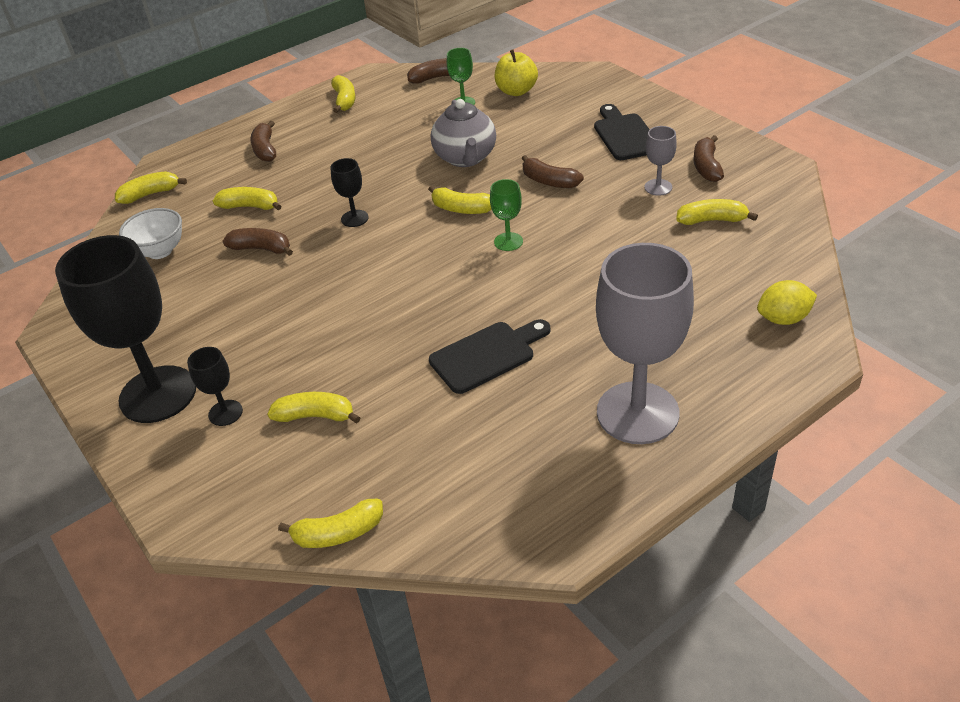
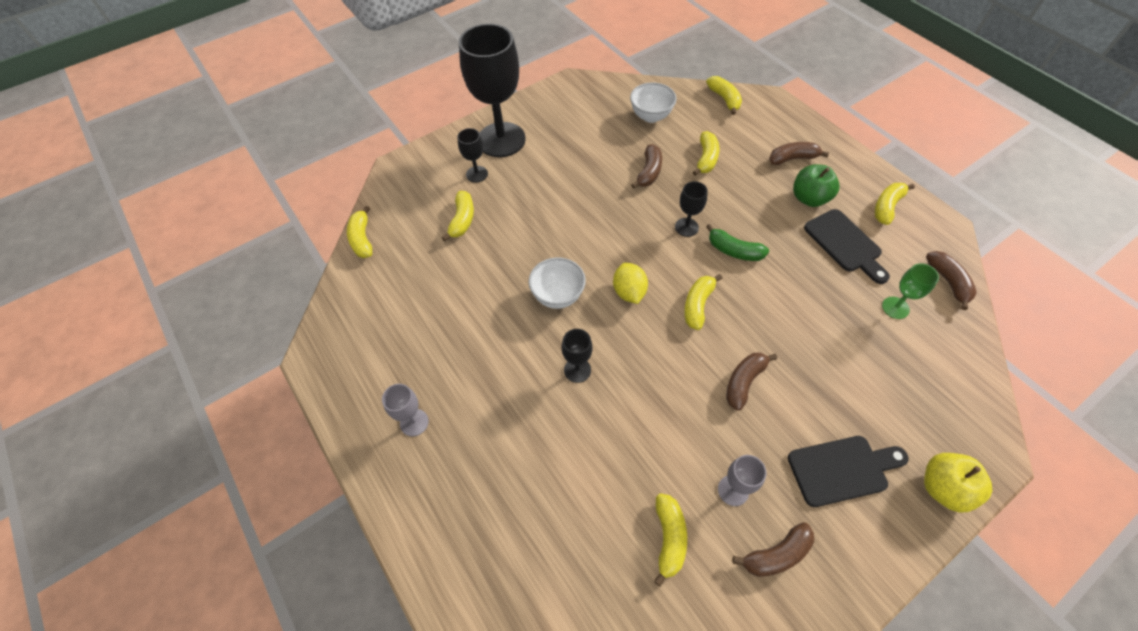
camera: 90 degrees right, 15 degrees up
(325, 141) = (809, 198): none -> green apple
(344, 100) = (887, 207): yellow banana -> yellow banana turned 135 degrees clockwise
(391, 187) = (734, 251): none -> green banana
(450, 310) = (558, 296): none -> white bowl
(465, 158) = (785, 309): grey teapot -> none
(487, 355) = (500, 320): black cutting board -> black cutting board (845, 244)
(508, 242) = (645, 341): green goblet -> none
(516, 91) = (930, 360): yellow apple -> yellow apple (943, 488)
(549, 287) = (577, 370): none -> black goblet
(637, 413) = (414, 422): grey goblet -> grey goblet, size x0.44
(706, 167) = (776, 554): brown banana -> brown banana turned 150 degrees clockwise
(783, 319) = (501, 575): yellow lemon -> yellow lemon (629, 292)

